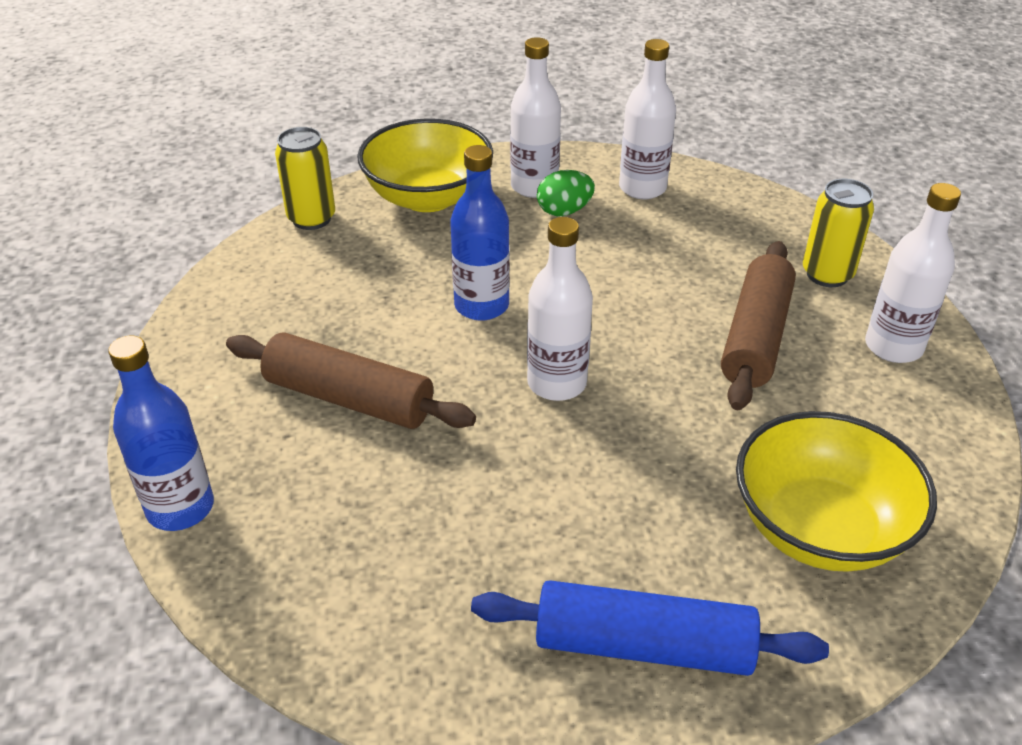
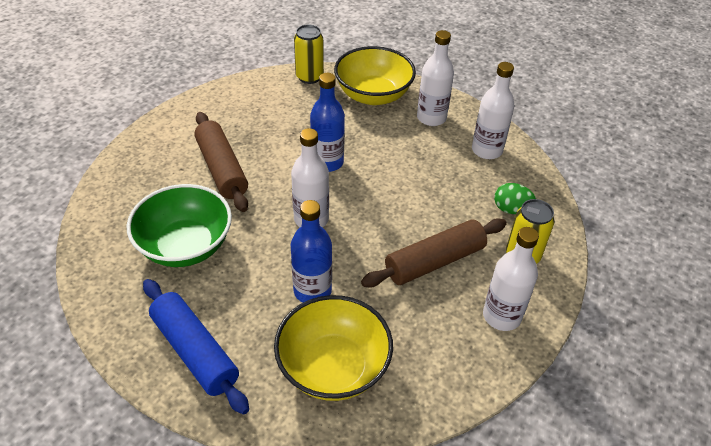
camera: 40 degrees right, 5 degrees up
(180, 508) = (114, 172): blue bottle -> blue bottle (312, 291)
(438, 528) = (185, 246): none -> green bowl
(564, 211) = (429, 139): green egg -> green egg (511, 209)

